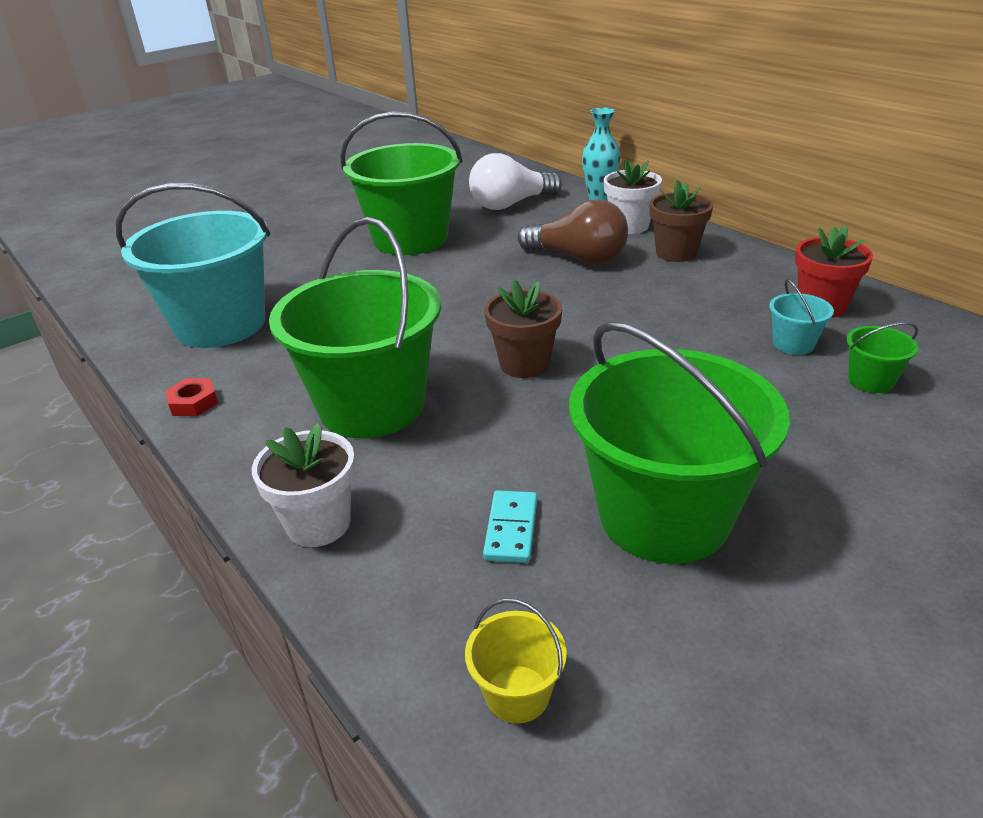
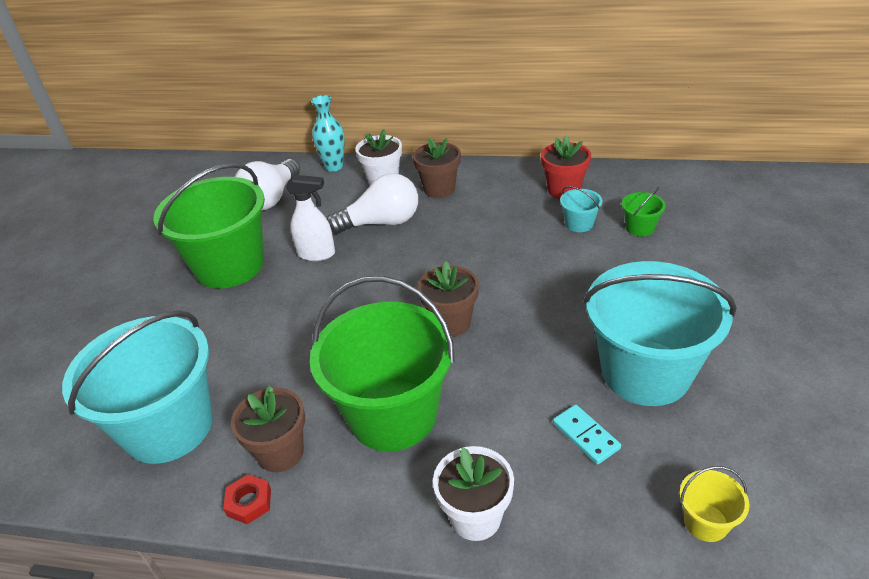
camera: 40 degrees left, 5 degrees up
(259, 383) = (281, 453): none -> brown flower pot
(488, 259) = (317, 254): none -> white spray bottle
(578, 258) = (381, 223): brown light bulb -> white light bulb
(664, 515) = (645, 372): green bucket -> turquoise bucket

